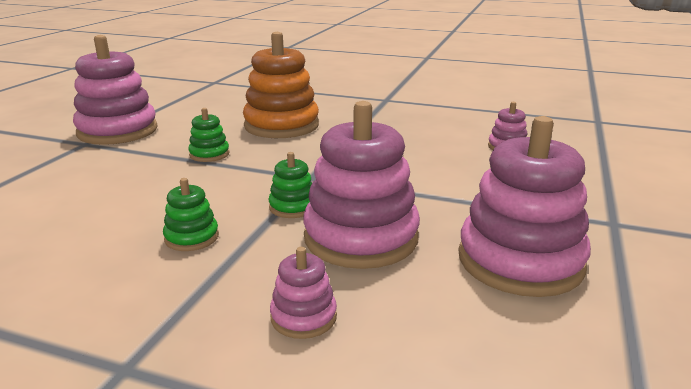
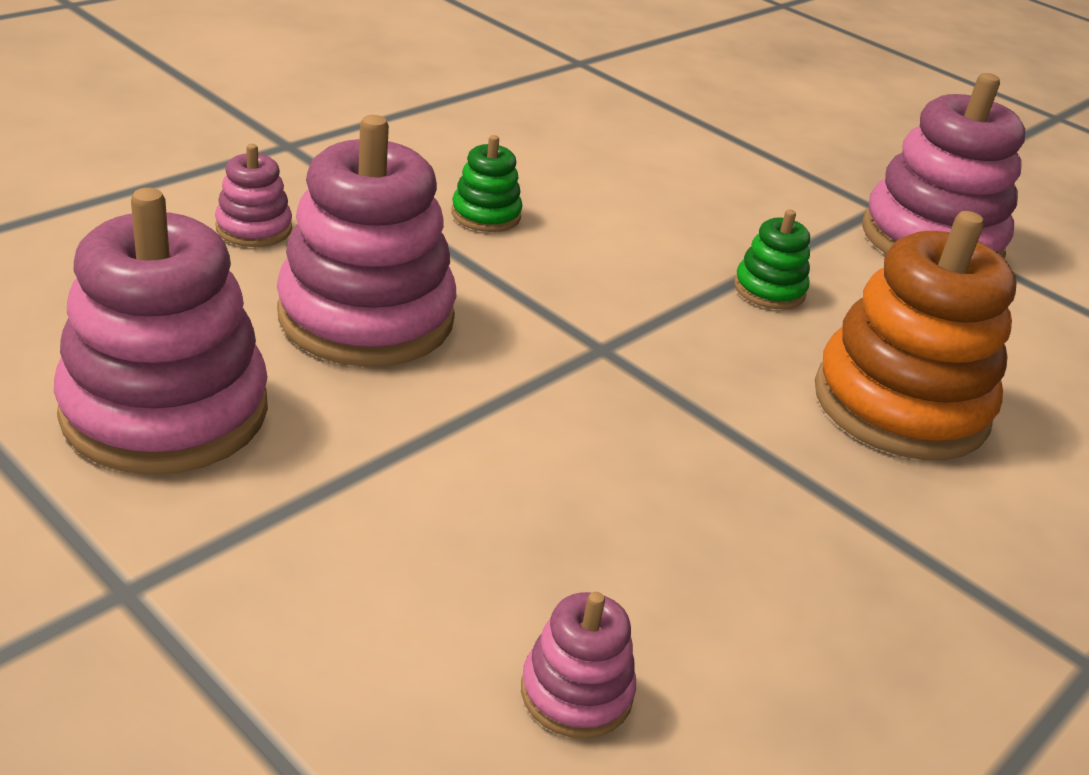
camera: 110 degrees right, 10 degrees up
(293, 207) = (506, 299): green stacking toy -> none

